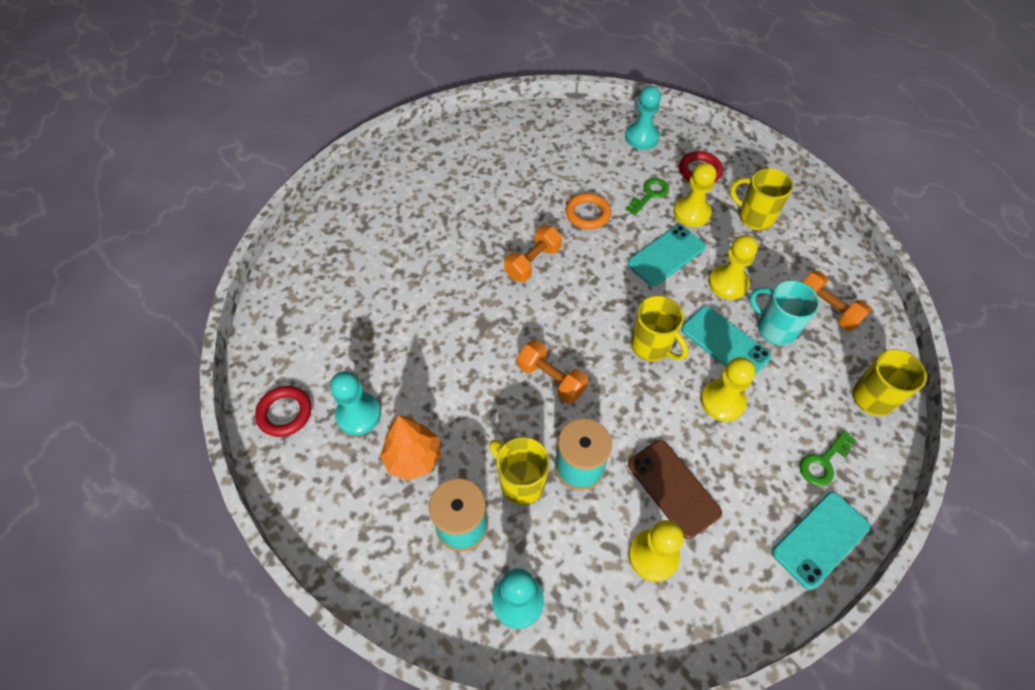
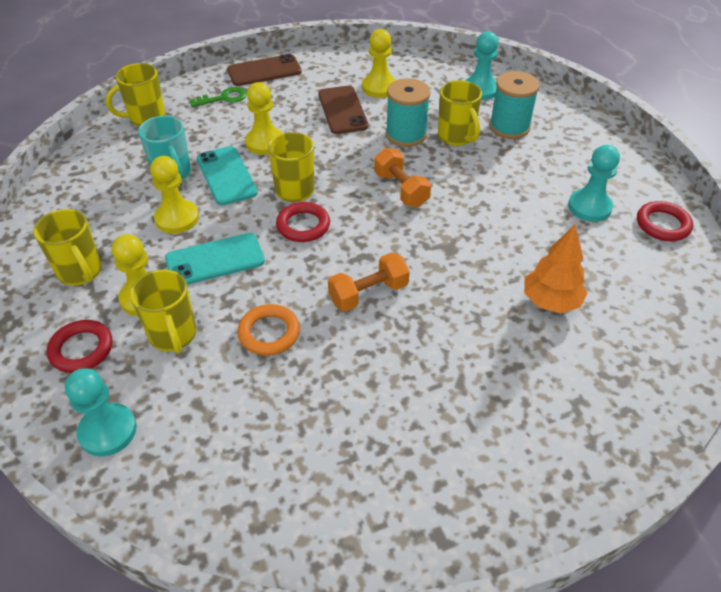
camera: 160 degrees left, 10 degrees down
(413, 458) = (541, 169): orange tree -> orange tree (550, 301)
(618, 309) = (303, 225): none -> red ring
(650, 194) = (173, 335): green key -> yellow mug
(820, 539) = (264, 71): turquoise phone -> brown phone
(826, 309) = (111, 176): orange dumbbell -> none

